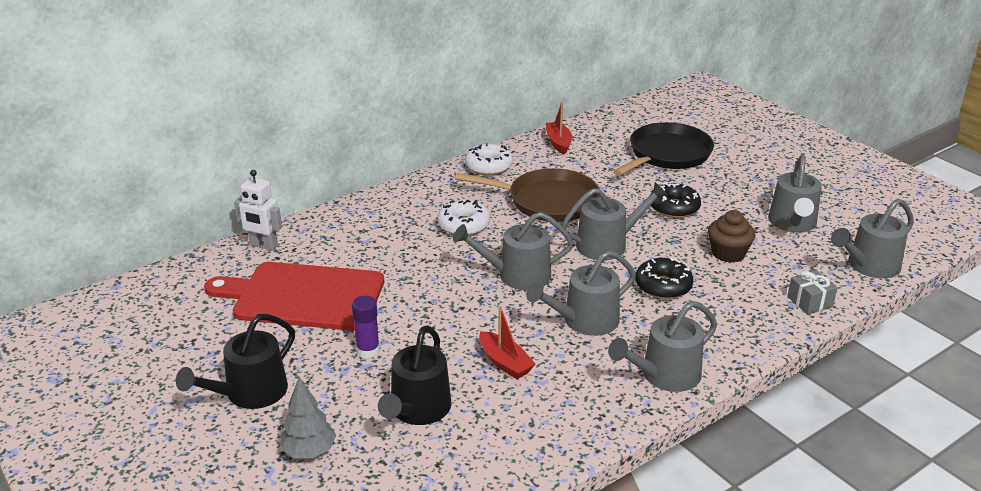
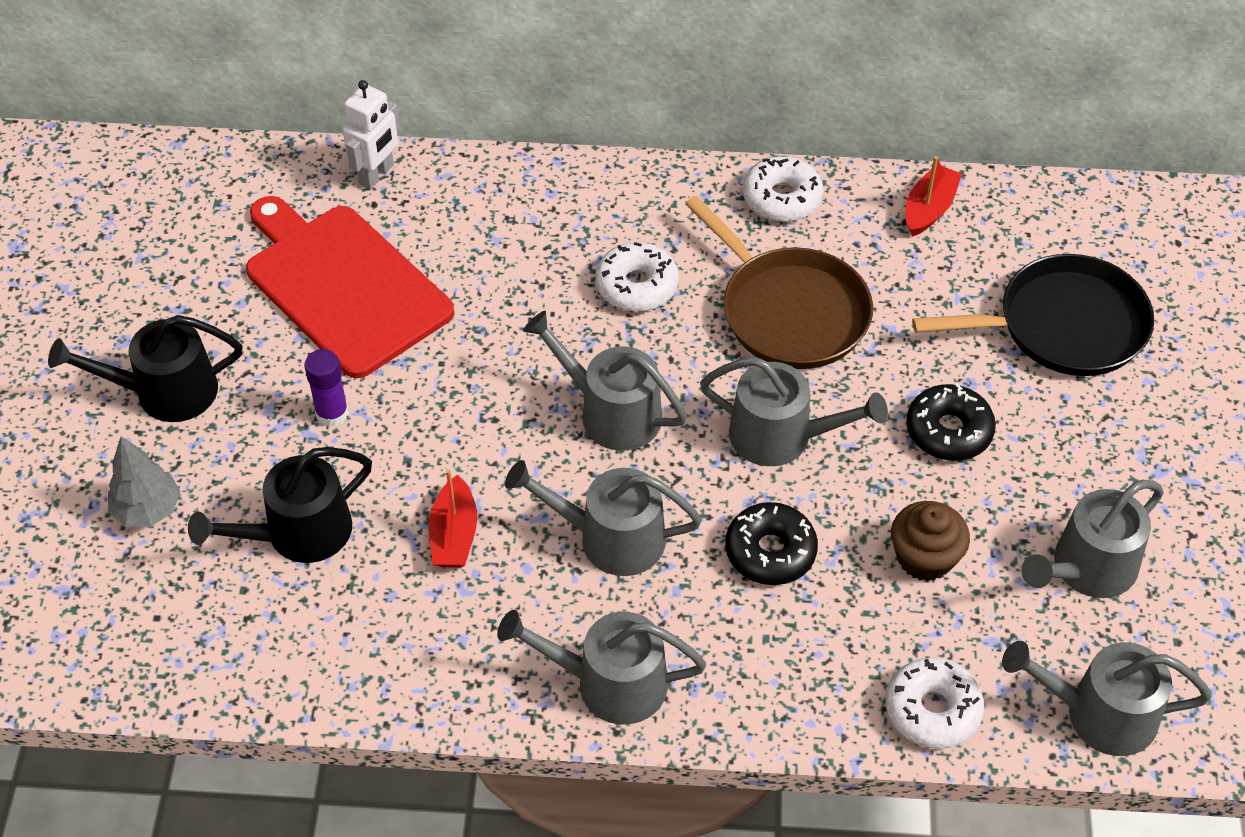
camera: 40 degrees right, 20 degrees up
(263, 245) = (377, 174): white robot -> white robot turned 120 degrees counterclockwise
(810, 302) = (932, 710): grey gift -> white donut

